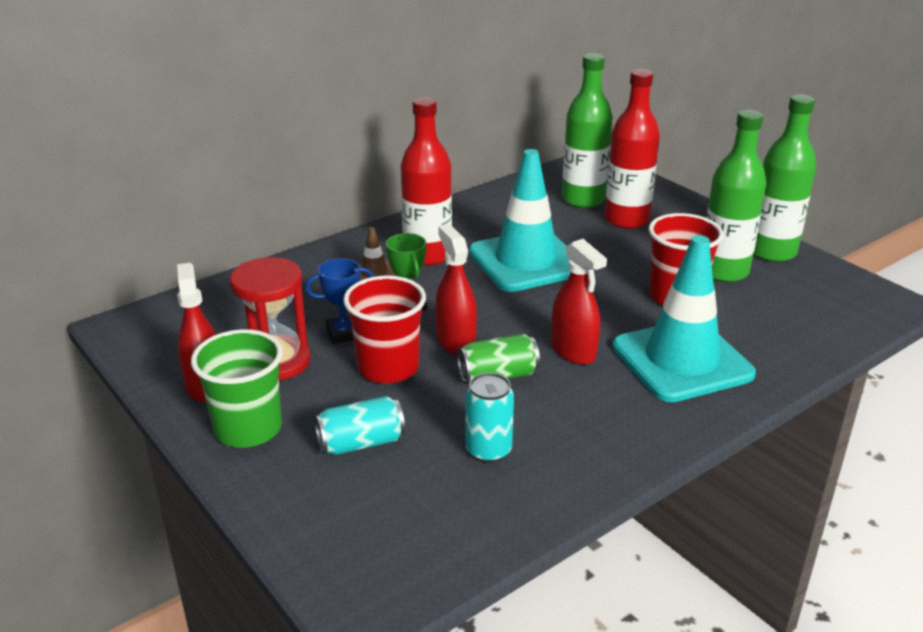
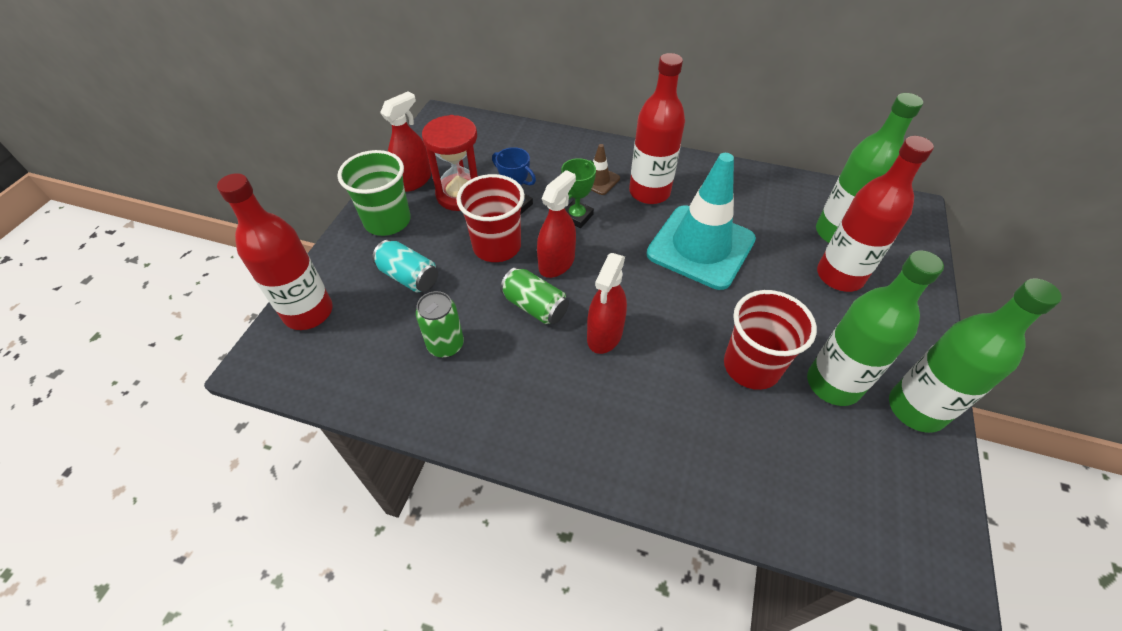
camera: 55 degrees right, 20 degrees up
(325, 541) = (308, 312): none -> red bottle
(488, 451) = (446, 345): turquoise can -> green can
(682, 360) = (656, 413): turquoise traffic cone -> none

